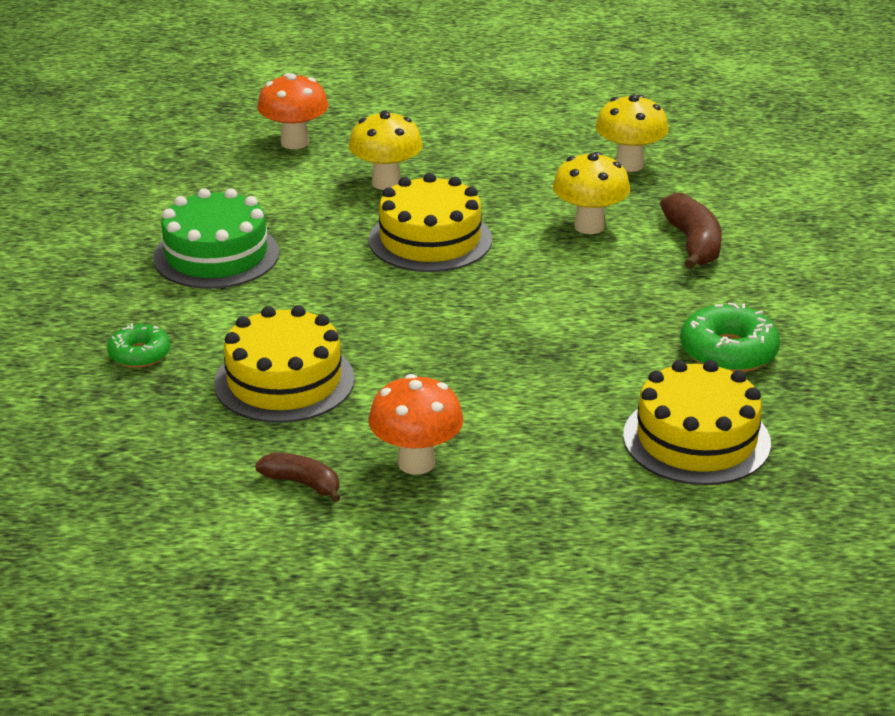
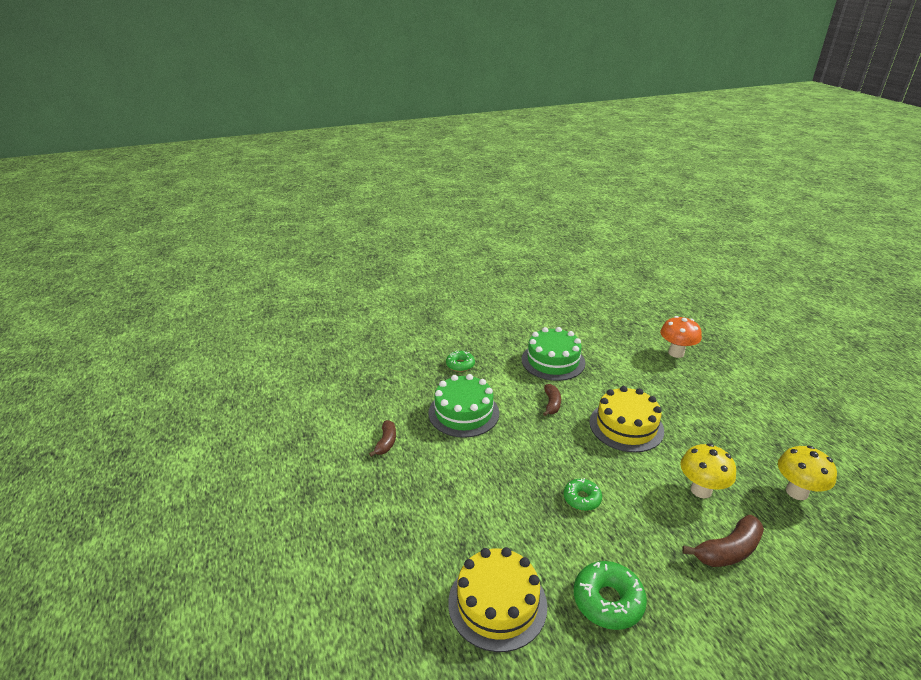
camera: 70 degrees right, 0 degrees up
(284, 381) = (463, 413): yellow cake -> green cake
(329, 288) = (551, 404): none -> brown banana
(386, 183) = (668, 394): yellow mushroom -> none
(416, 463) = (418, 478): orange mushroom -> none
(551, 321) = (582, 499): none -> green donut

